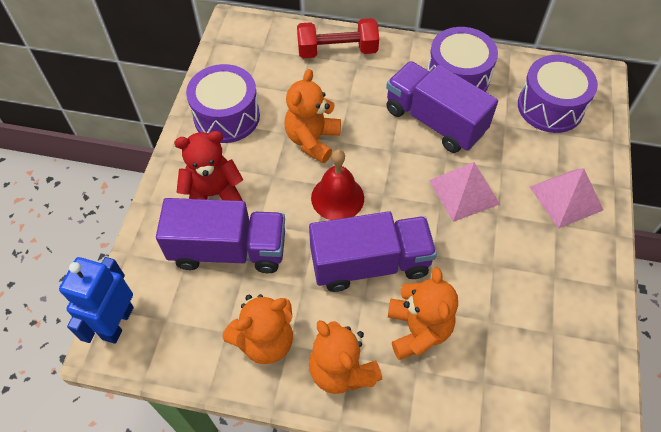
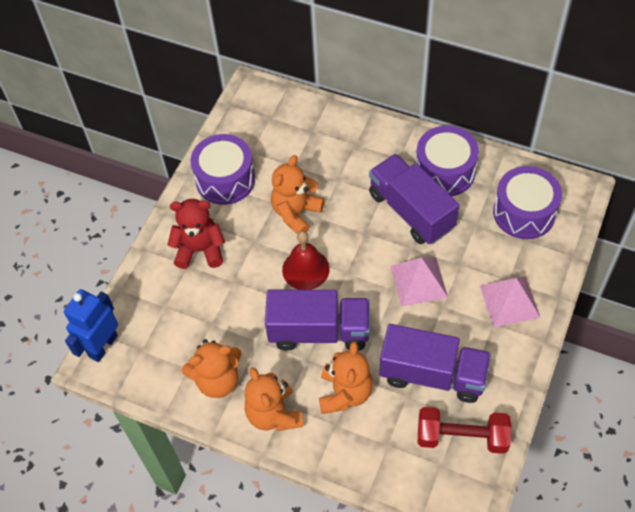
camera: 15 degrees right, 0 degrees up
(228, 250) = (203, 300): purple truck -> purple truck (432, 374)
(337, 51) = (339, 129): red dumbbell -> red dumbbell (462, 437)

